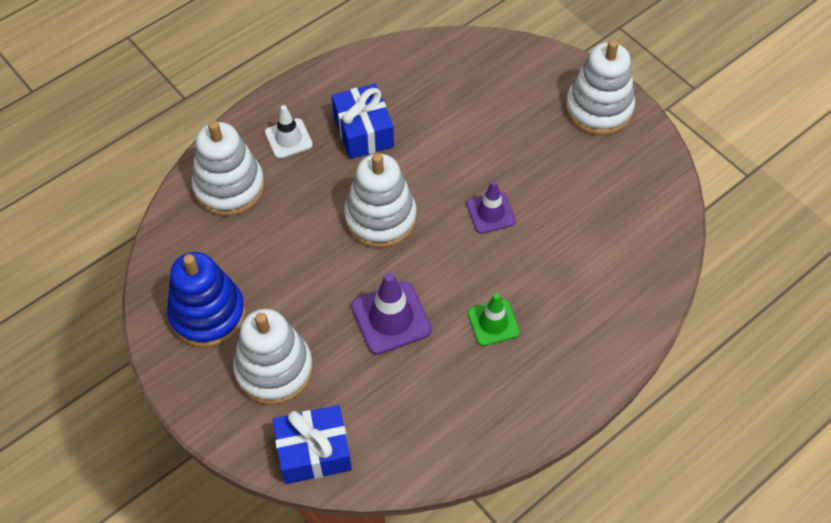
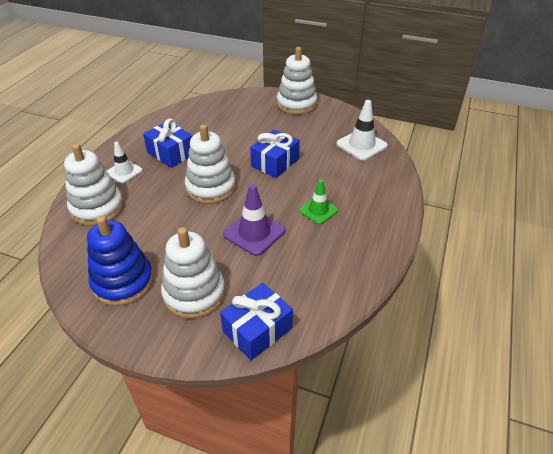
camera: 30 degrees left, 15 degrees down
(490, 213) = (275, 162): purple traffic cone -> blue gift
(637, 236) = (361, 145): none -> white traffic cone

